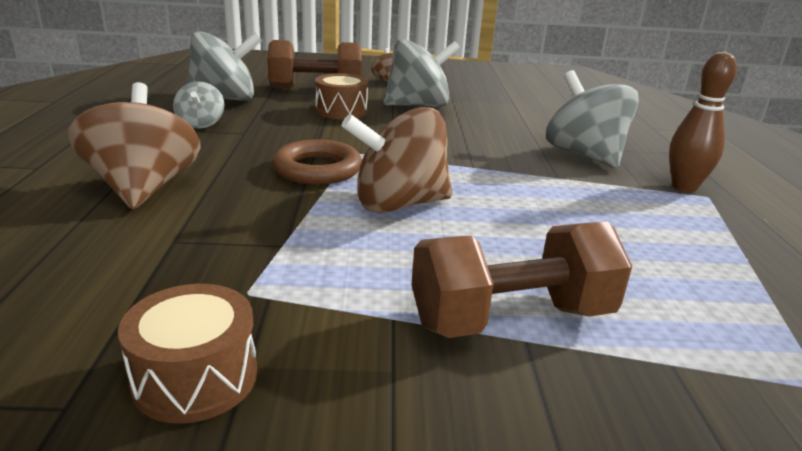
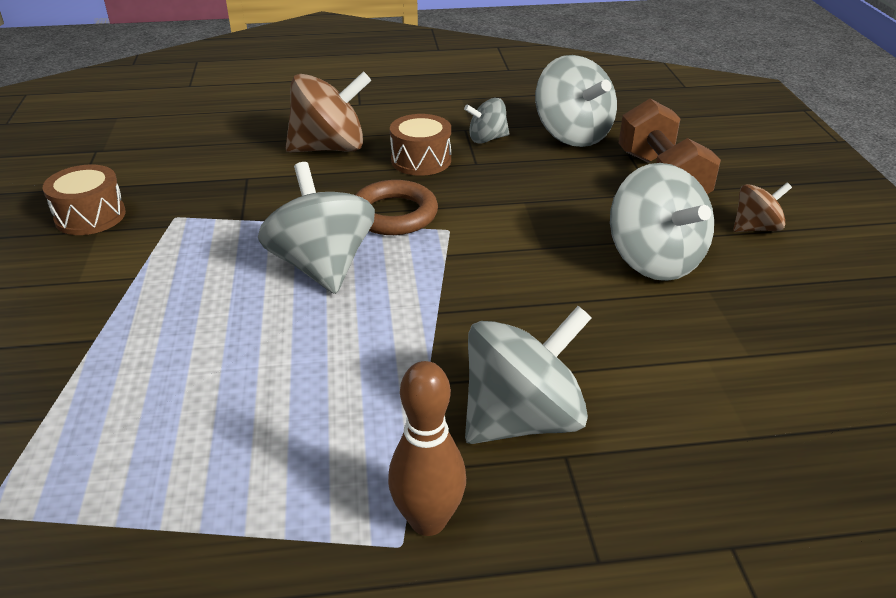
camera: 85 degrees right, 10 degrees up
(341, 111) = (585, 206): brown drum -> brown drum (421, 160)
(398, 204) = (322, 266): brown spinning top -> grey spinning top
(511, 318) = (122, 333): brown dumbbell -> none

